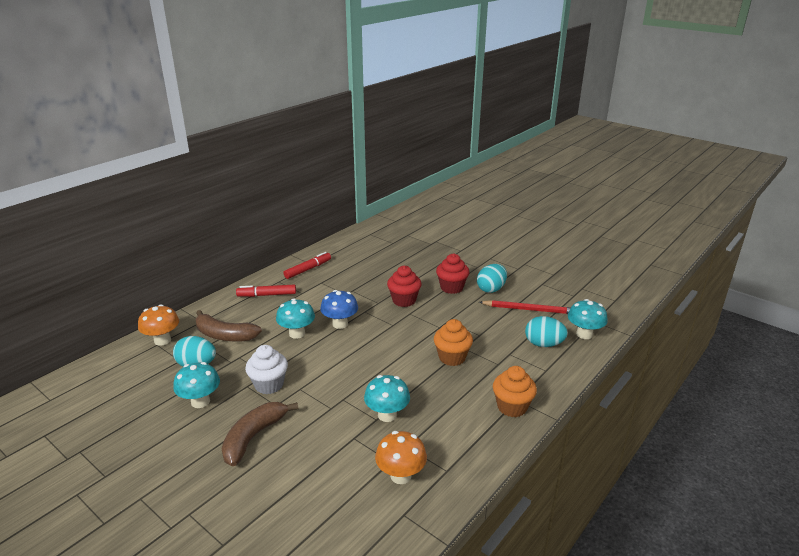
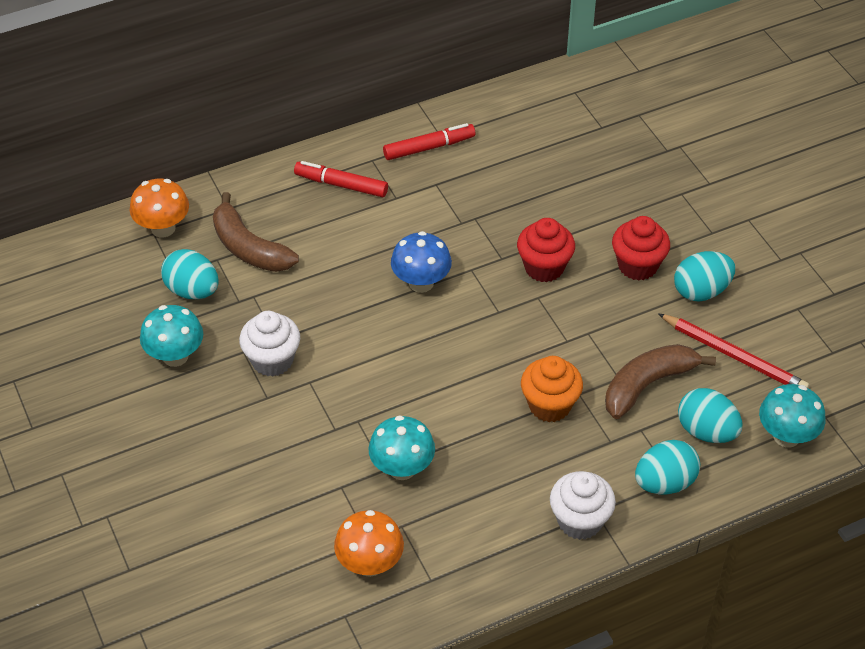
camera: 25 degrees right, 20 degrees up
(253, 437) = (219, 437): brown banana -> brown banana (647, 385)
(297, 333) = (350, 280): turquoise mushroom -> none
(512, 407) = (579, 521): orange cupcake -> white cupcake
(542, 373) = (664, 482): none -> turquoise egg

